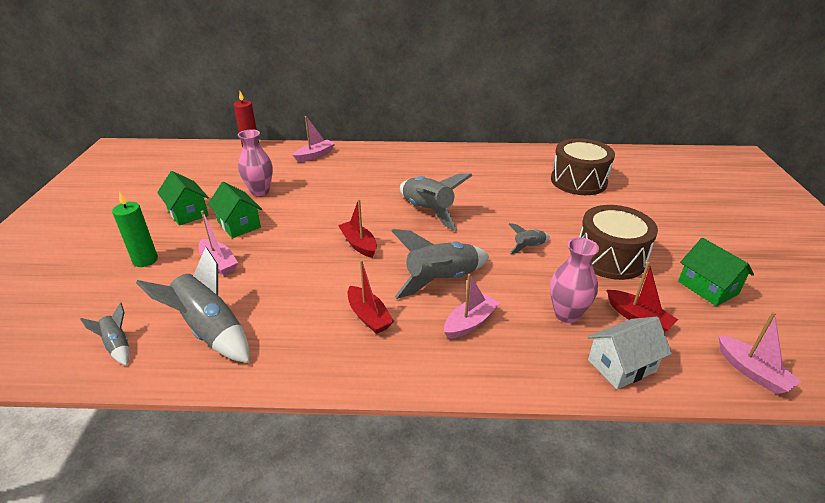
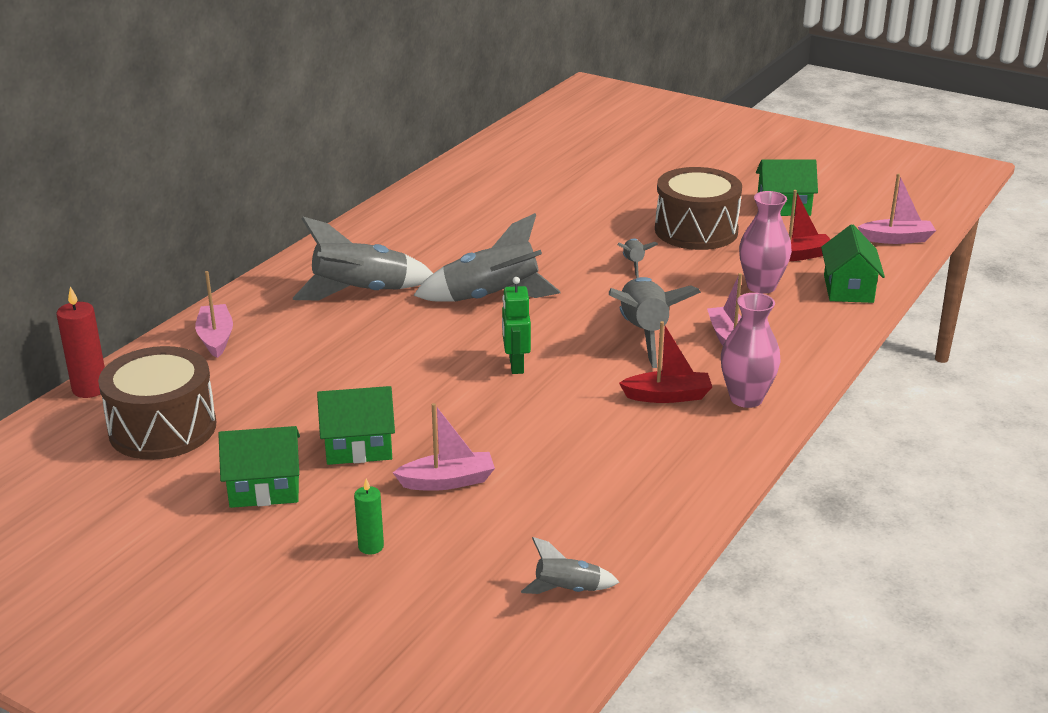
camera: 60 degrees left, 5 degrees down
(145, 260) = (371, 546): green candle -> green candle, size x0.62
(210, 331) = (600, 511): grey rocket -> grey rocket (361, 292)
(260, 191) = (275, 410): pink vase -> pink vase (746, 398)
(359, 244) = (516, 365): red boat -> green robot
(578, 181) = (534, 187): brown drum -> brown drum (162, 428)
(621, 365) = (848, 289): white house -> green house

